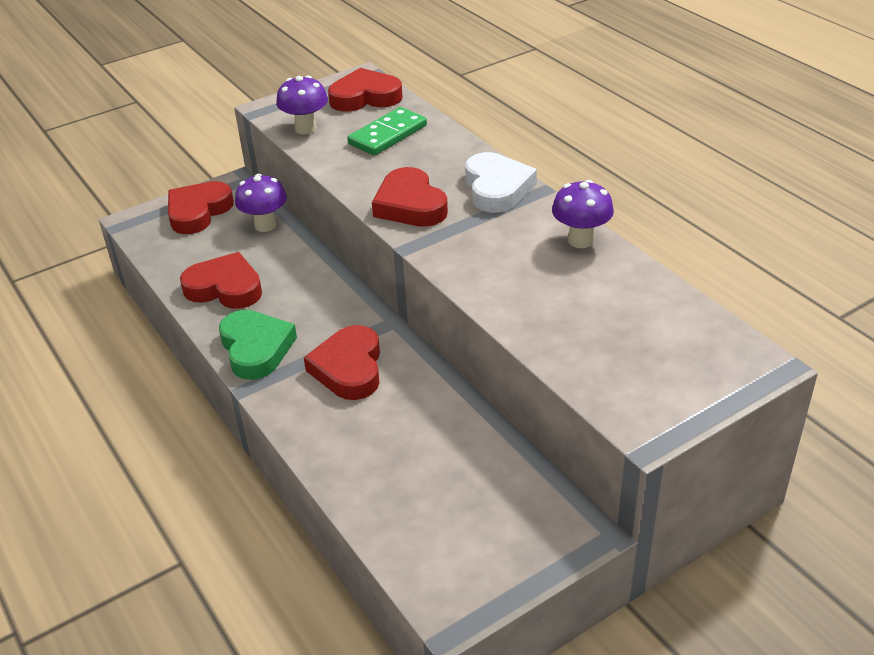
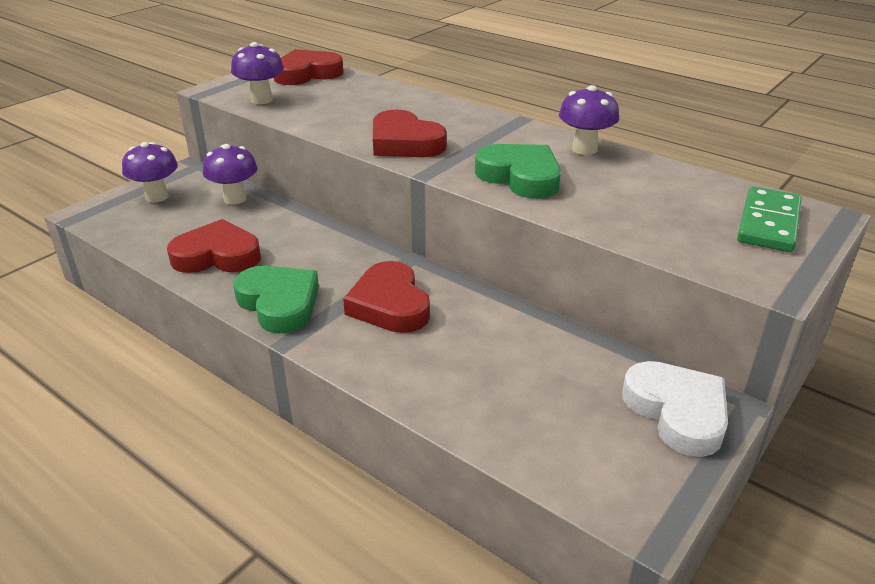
camera: 20 degrees left, 5 degrees down
(198, 212) = (157, 197): red heart -> purple mushroom
(387, 135) = (346, 96): green domino -> green domino (768, 223)
(494, 265) = (520, 177): none -> green heart
(497, 188) = (478, 122): white heart -> white heart (677, 412)

